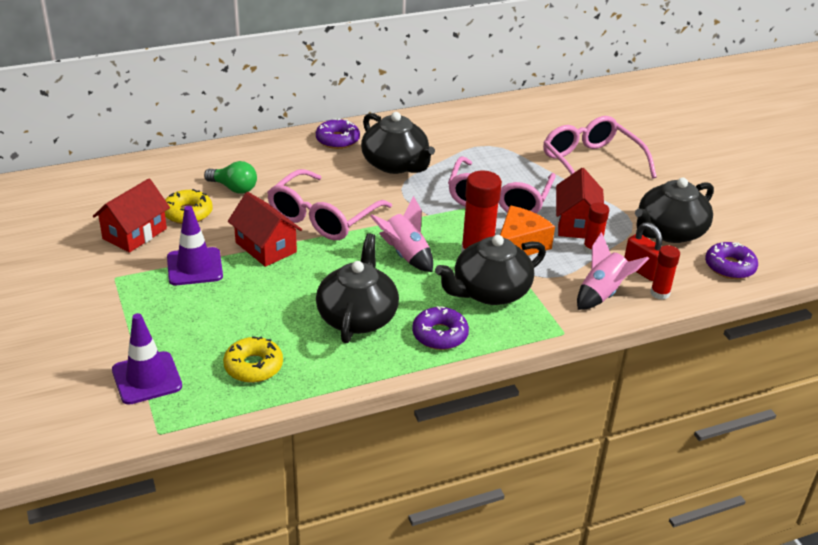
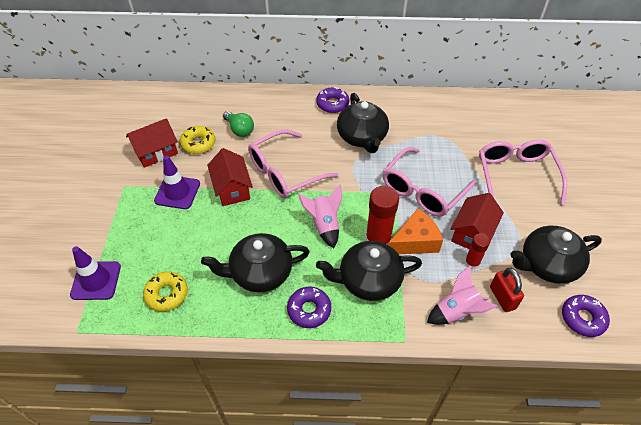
camera: 25 degrees right, 15 degrees up
(357, 317) = (260, 272): black teapot -> black teapot turned 135 degrees counterclockwise
(660, 293) = (506, 327): red glue stick -> none

